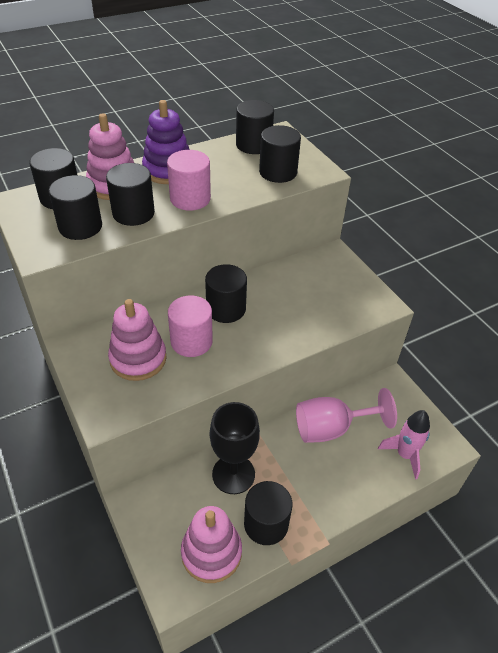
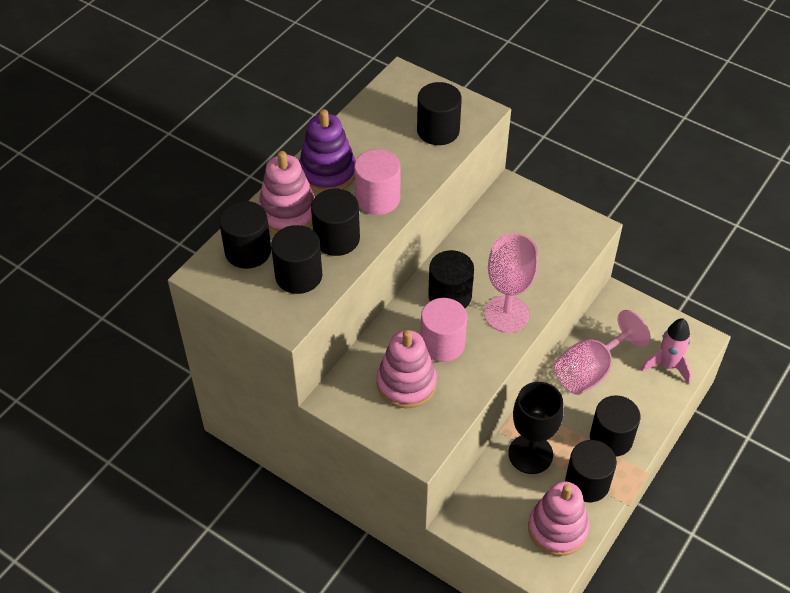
camera: 25 degrees left, 5 degrees up
(253, 145) = (388, 104): black cylinder -> black cylinder (611, 438)
(262, 341) = (506, 314): none -> pink goblet

